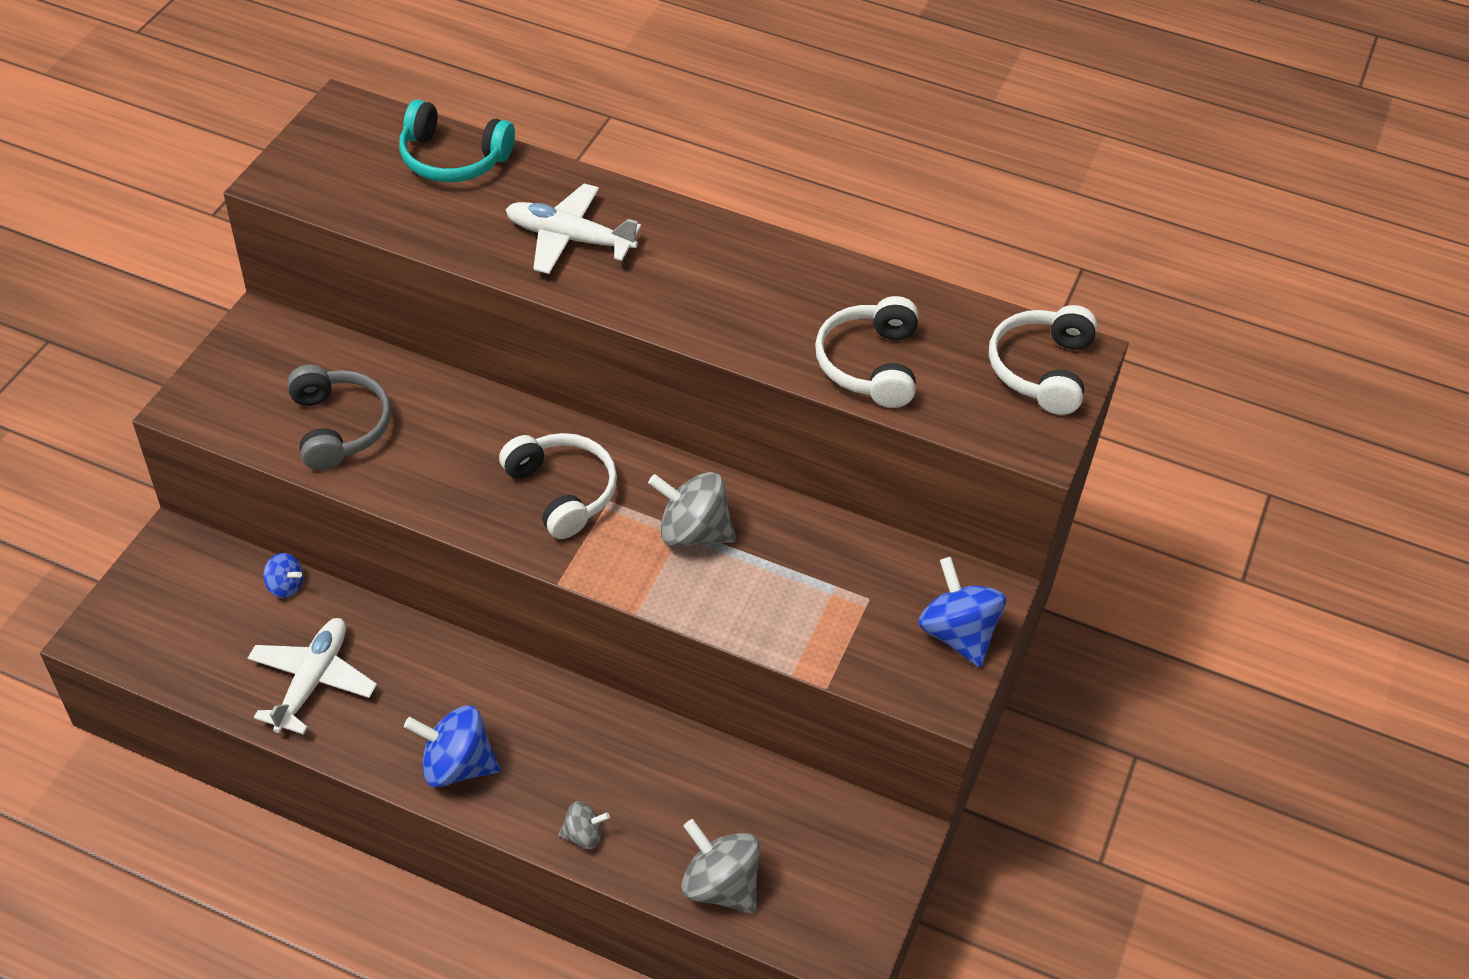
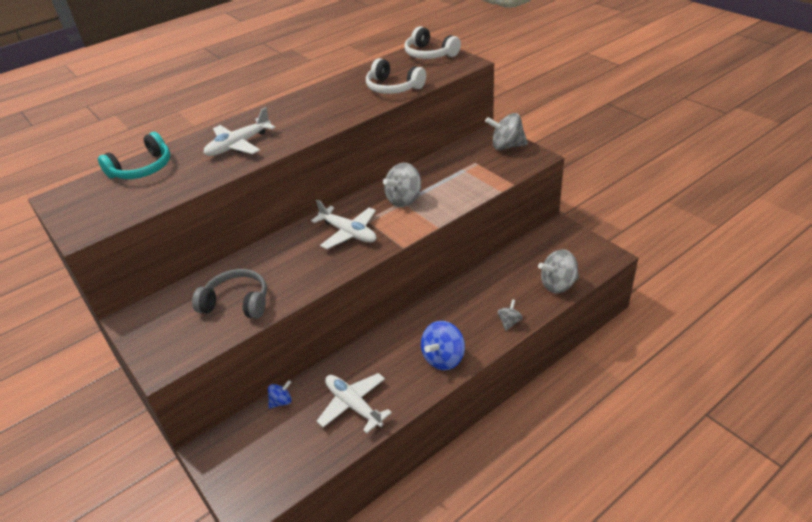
camera: 55 degrees left, 10 degrees down
(562, 491) = (348, 233): white headphones -> white plane
(957, 633) = (506, 146): blue spinning top -> grey spinning top

